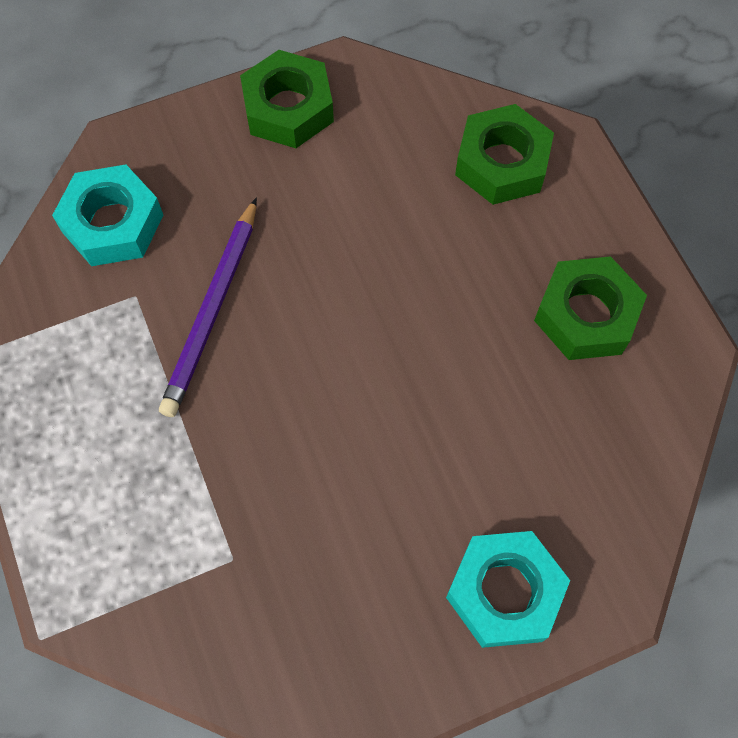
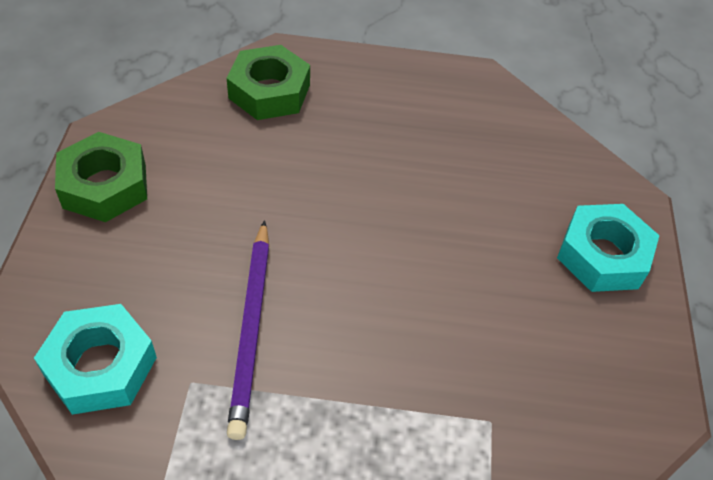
camera: 65 degrees left, 15 degrees down
(212, 310) = (251, 328): purple pencil -> purple pencil turned 45 degrees clockwise
(586, 315) = (421, 110): green nut -> none

